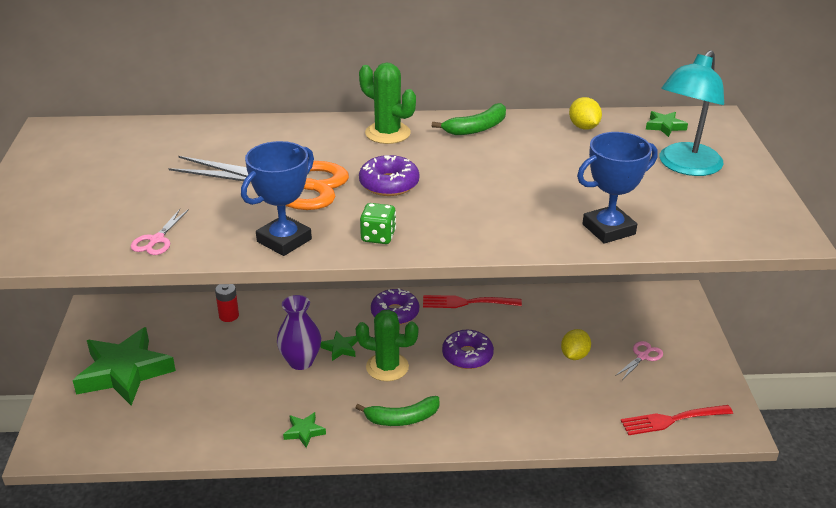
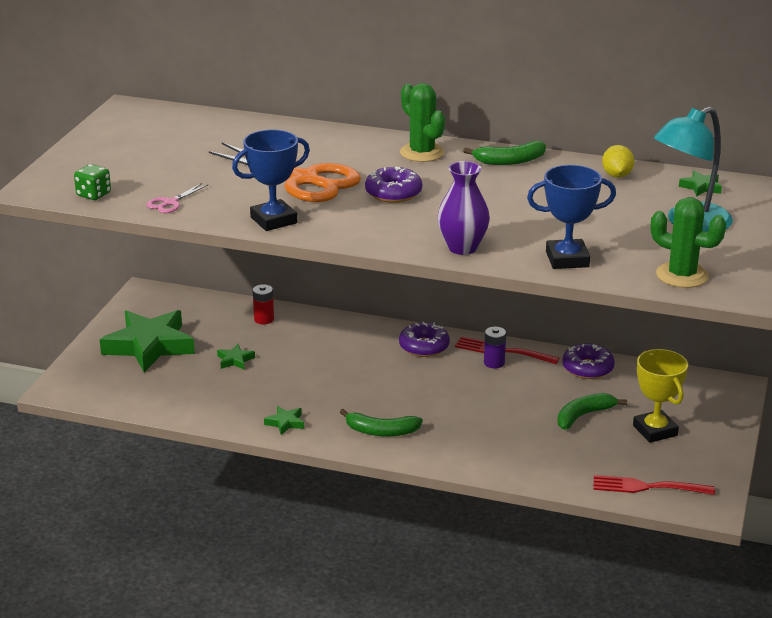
camera: 20 degrees right, 5 degrees down
(300, 361) = (311, 368): purple vase -> purple vase (462, 247)
(340, 348) = (354, 365): green star -> green star (235, 360)
(378, 237) = (355, 231): green dice -> green dice (93, 195)
(387, 367) = (390, 389): green cactus -> green cactus (682, 275)
(466, 316) = (494, 363): none -> purple battery
(467, 355) = (474, 395): purple donut -> purple donut (587, 368)
(574, 355) = (583, 416): yellow lemon -> green banana
(642, 356) = (655, 430): pink scissors -> yellow trophy

